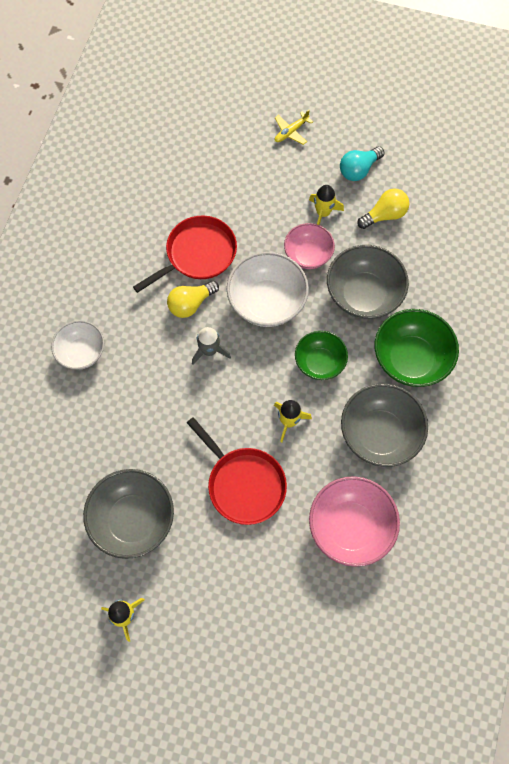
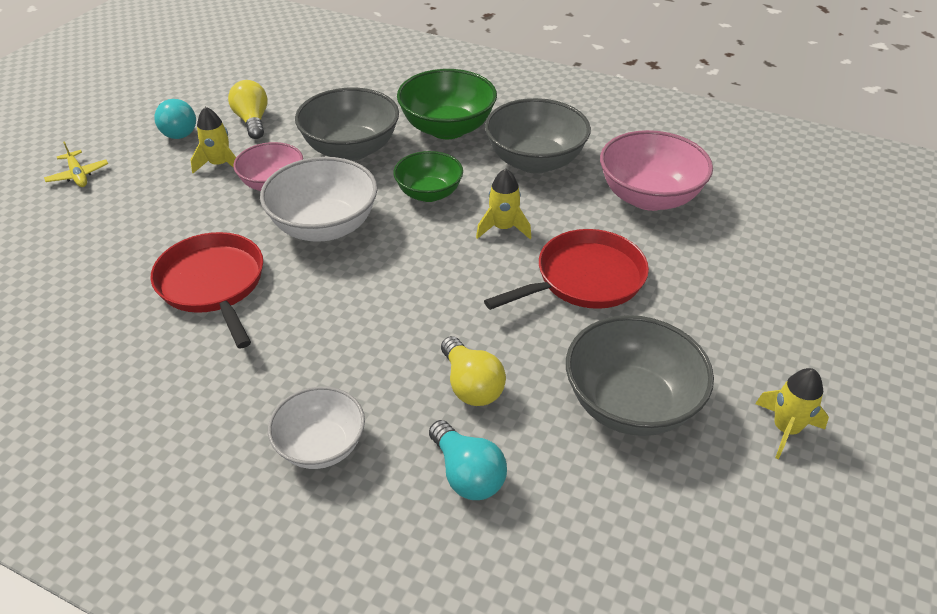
camera: 80 degrees left, 25 degrees down
(71, 432) = (467, 474): none -> turquoise light bulb
(191, 304) = (292, 301): yellow light bulb -> yellow light bulb (471, 385)
(209, 351) = (376, 289): grey rocket -> none

